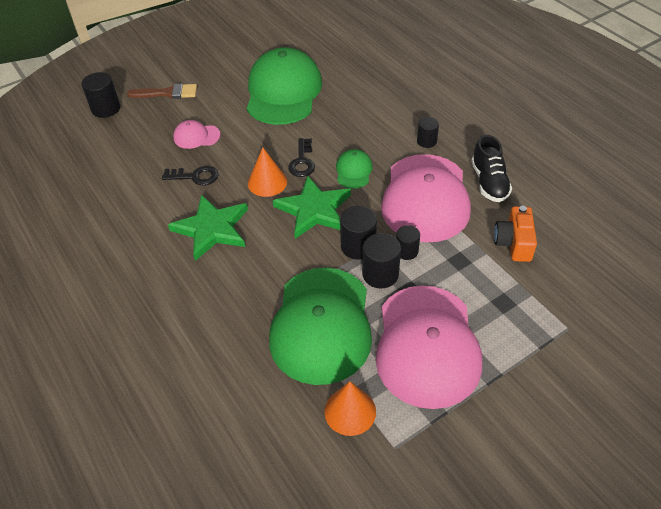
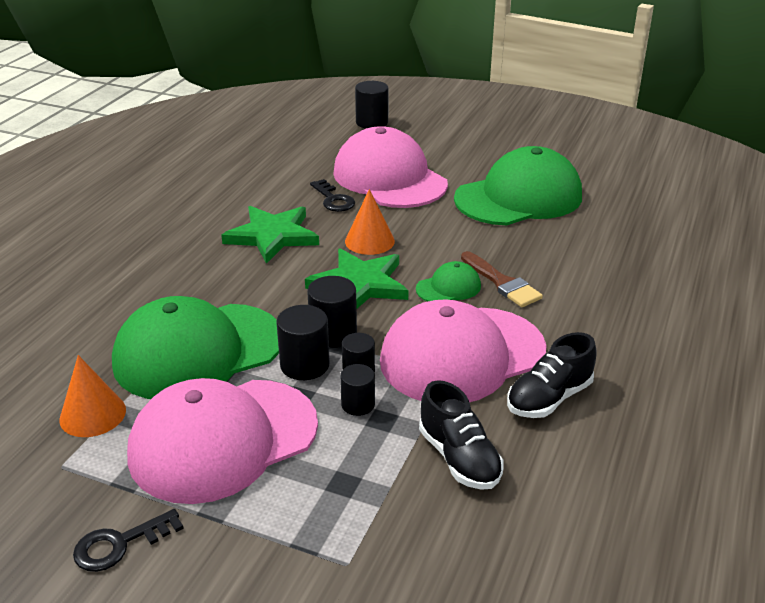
camera: 55 degrees right, 15 degrees down
(167, 93) = (431, 140): brown brush -> brown brush (502, 283)
(196, 136) = (389, 178): pink cap -> pink cap, size x2.29
(302, 162) = (424, 249): black key -> black key (119, 544)
(426, 141) = (563, 321): black cylinder -> black cylinder (358, 404)
(513, 243) = (459, 458): orange camera -> black shoe

